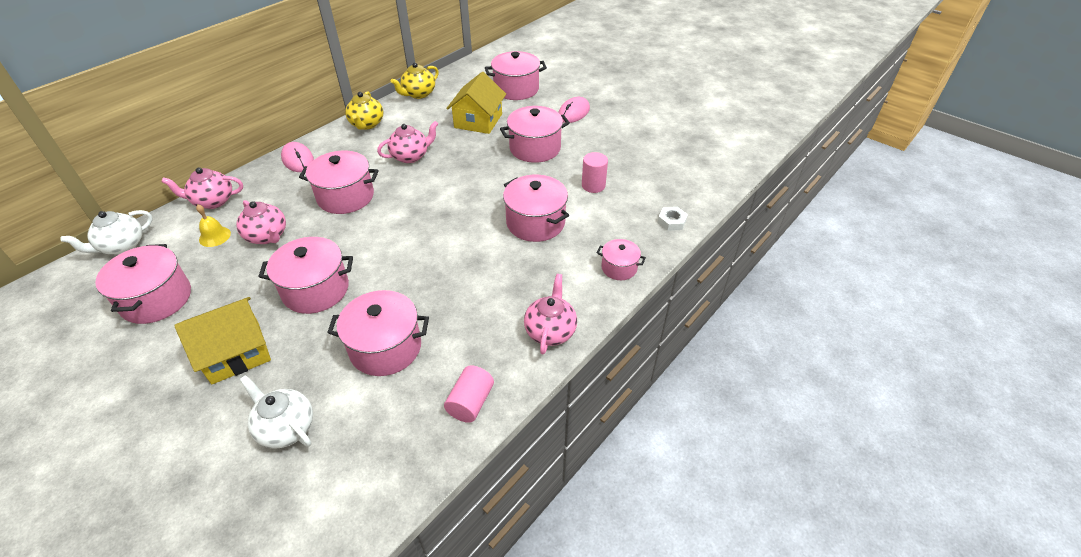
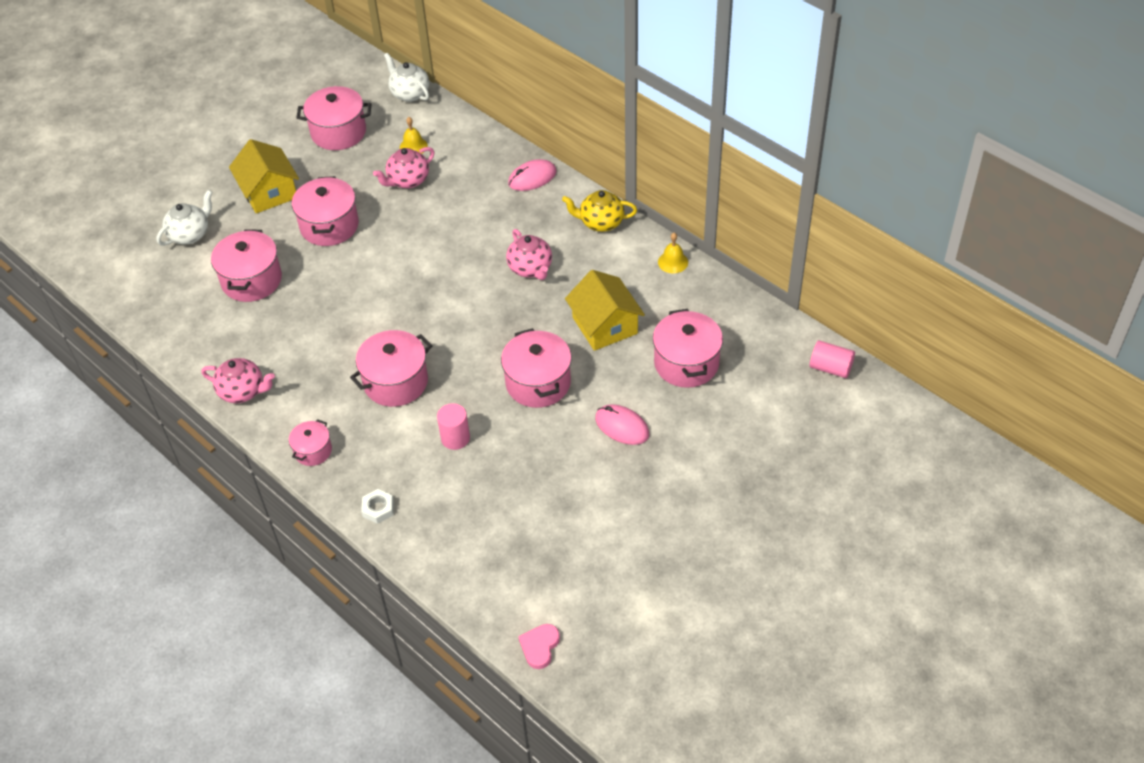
camera: 95 degrees right, 5 degrees up
(213, 201) = (466, 132): pink teapot -> none
(345, 197) = (461, 225): pink pot -> none
(418, 94) = (673, 262): yellow teapot -> yellow bell
(470, 402) = (182, 338): pink cylinder -> pink cylinder (830, 368)
(478, 121) = (605, 325): yellow house -> yellow house turned 45 degrees clockwise
(760, 140) = (539, 647): none -> pink heart

